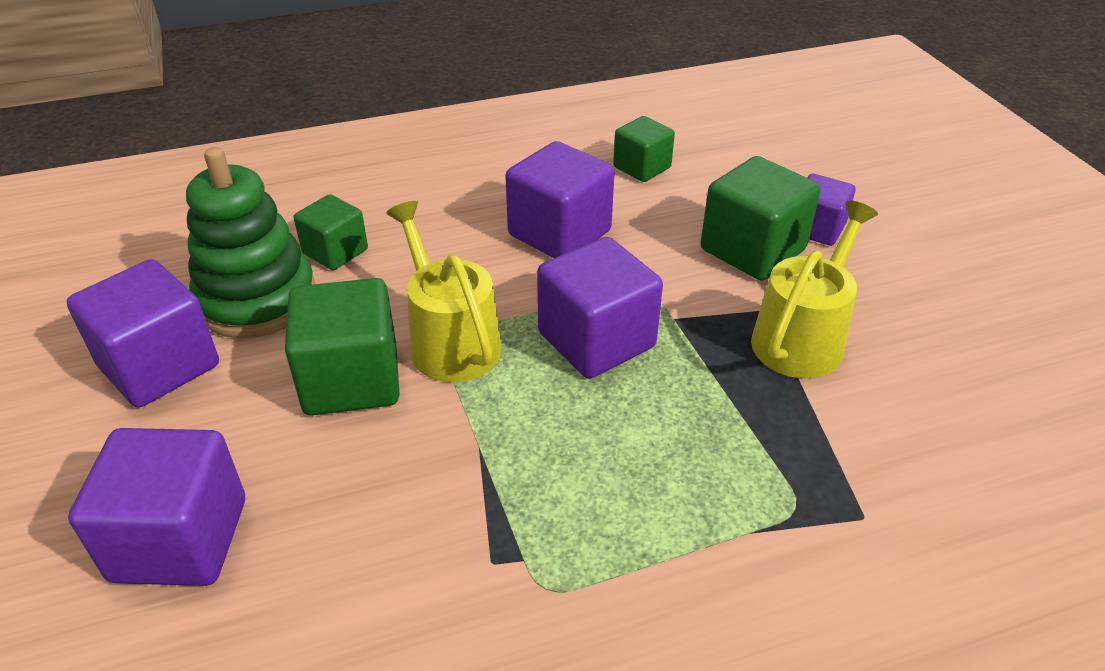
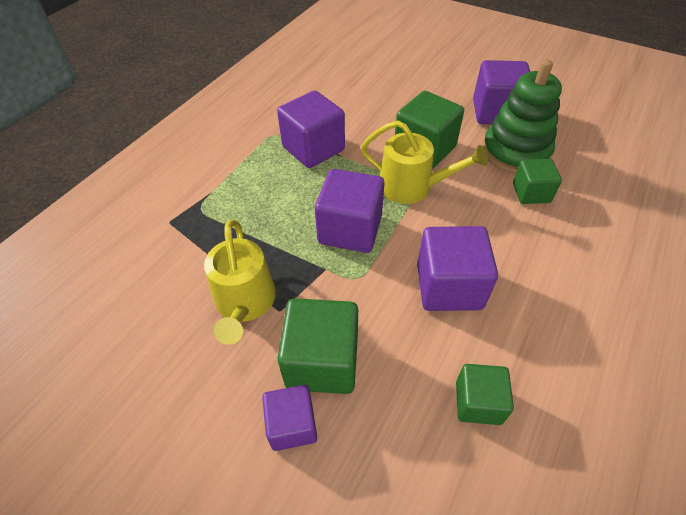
camera: 140 degrees right, 10 degrees up
(180, 539) = (397, 86): purple cube -> purple cube (313, 148)

